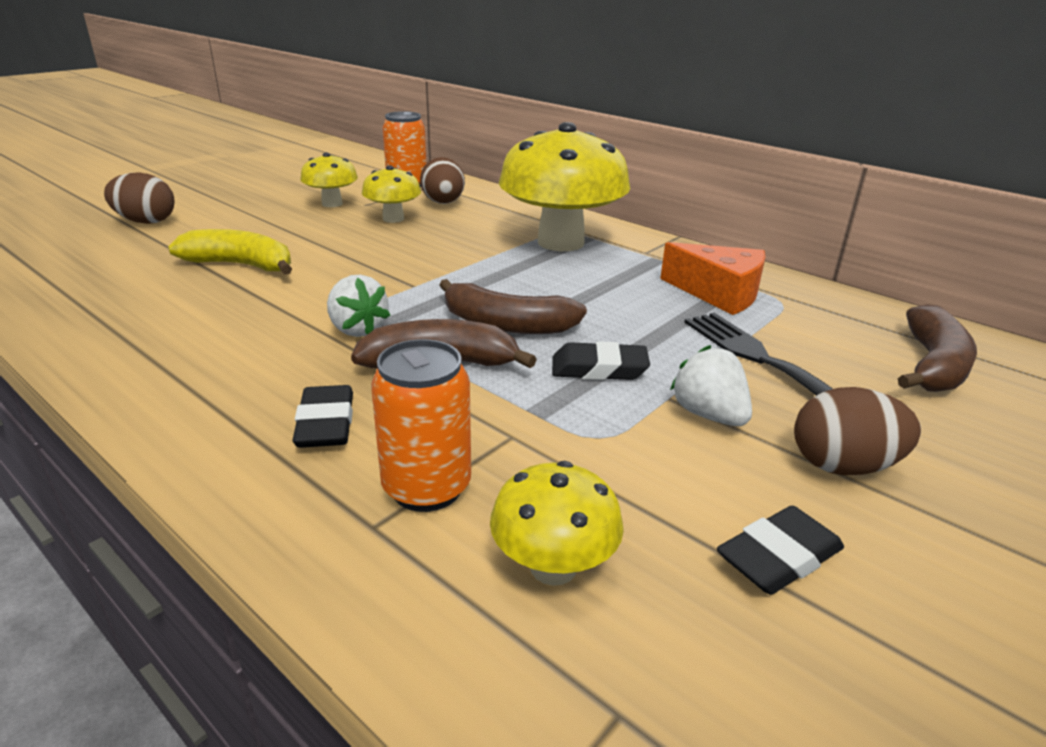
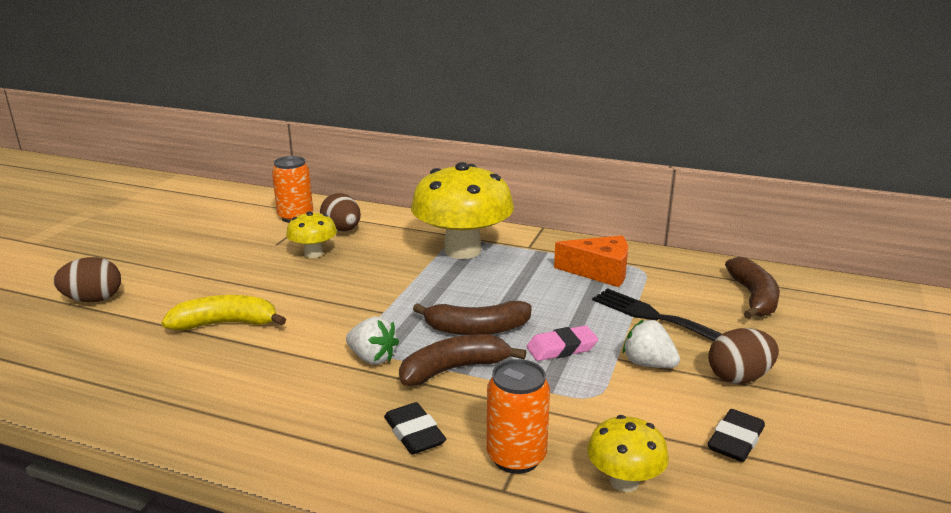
camera: 20 degrees left, 5 degrees down
(332, 204) = (247, 248): yellow mushroom -> none
(599, 369) = (561, 348): black eraser -> pink eraser

